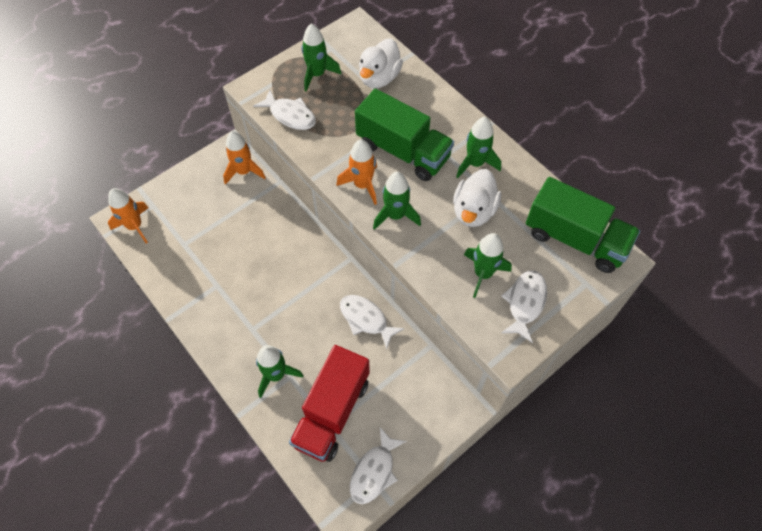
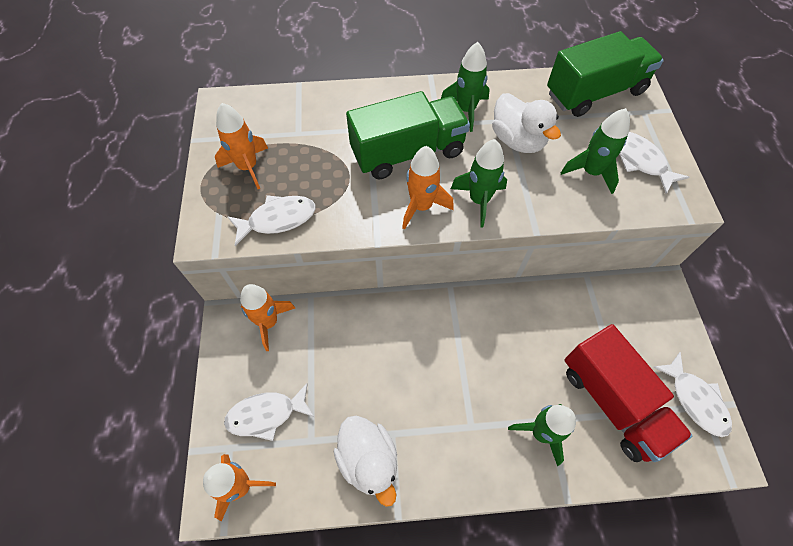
camera: 55 degrees left, 0 degrees up
(317, 74) = (248, 167): green rocket -> orange rocket
(366, 319) = (527, 311): white fish -> white fish (266, 414)
(379, 78) = (303, 121): white duck -> white duck (369, 460)

